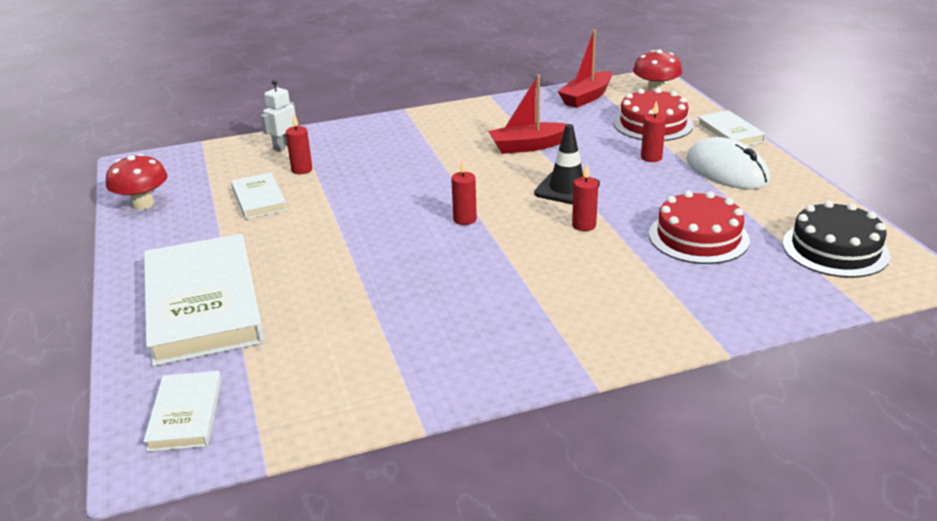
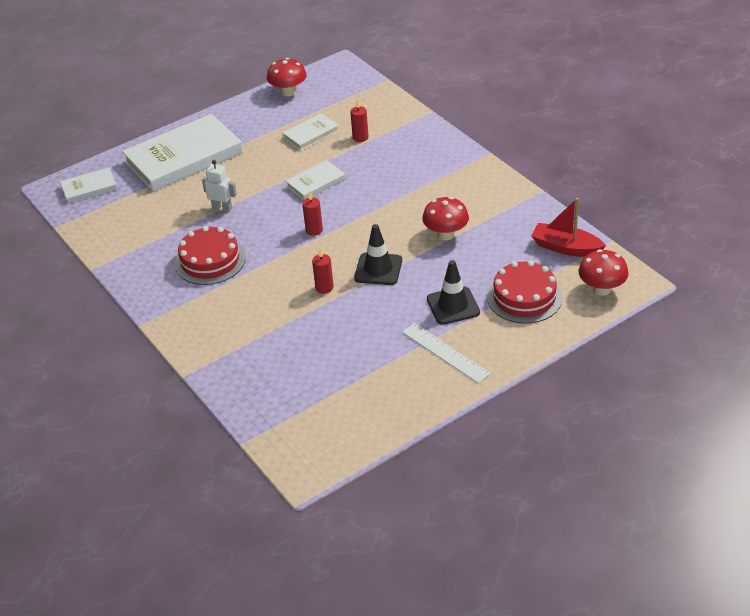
camera: 75 degrees right, 10 degrees up
(284, 146) = (394, 117): white robot -> white robot (222, 208)
(528, 146) = (446, 234): red boat -> red mushroom
(651, 158) = (453, 306): red candle -> black traffic cone
(698, 237) = (326, 347): red cake -> red cake (210, 261)
(726, 171) = (445, 352): white mouse -> white ruler
(730, 133) = (526, 348): white book -> white book (316, 183)
(835, 249) = (330, 422): black cake -> none

